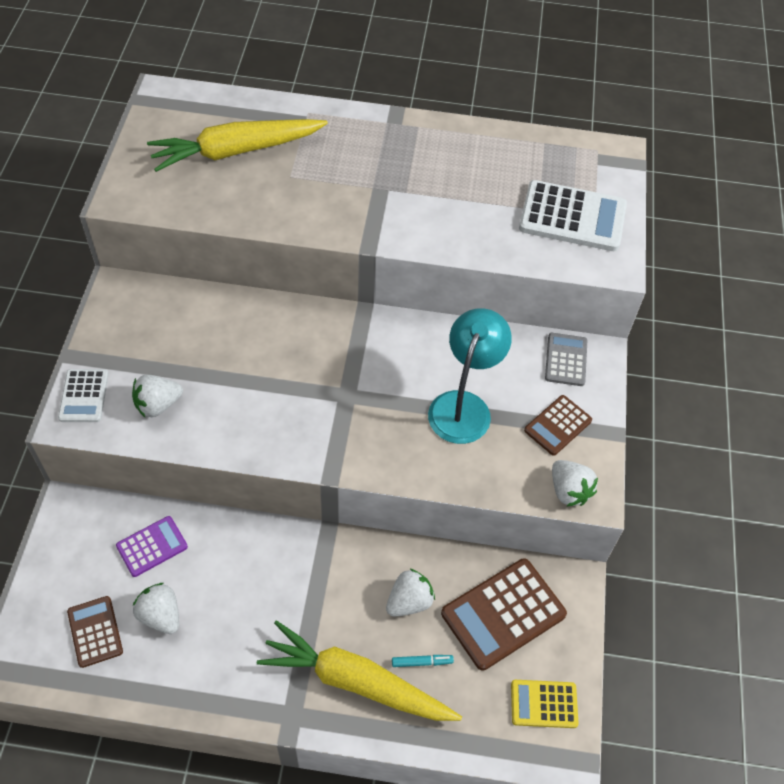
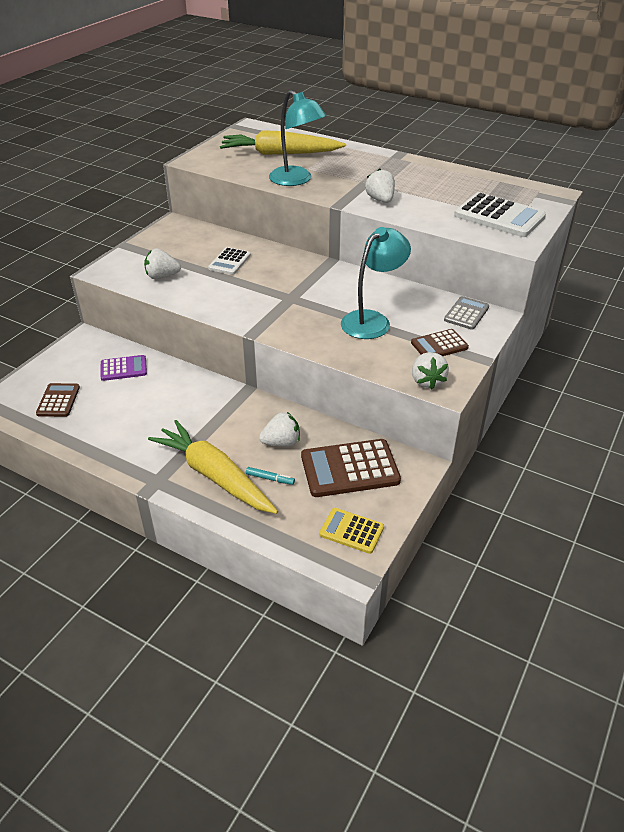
camera: 25 degrees right, 15 degrees down
(84, 396) = (119, 263): white calculator -> white calculator (229, 262)
(161, 615) = (105, 404): white strawberry -> white strawberry (380, 200)
(288, 206) = (296, 180): none -> turquoise lamp

